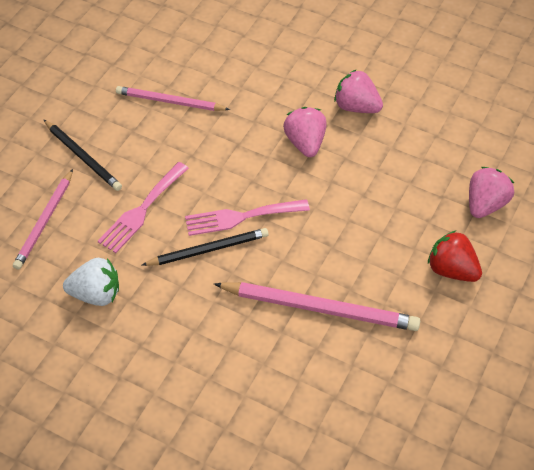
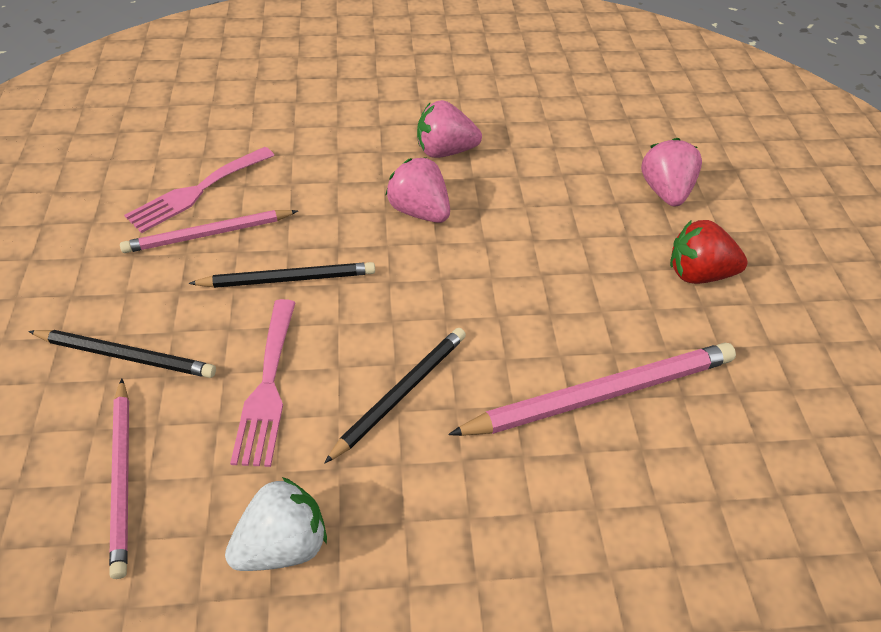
camera: 35 degrees left, 5 degrees down
(195, 151) = (288, 279): none -> black pencil
(241, 217) = (411, 331): pink fork -> pink fork (196, 191)

